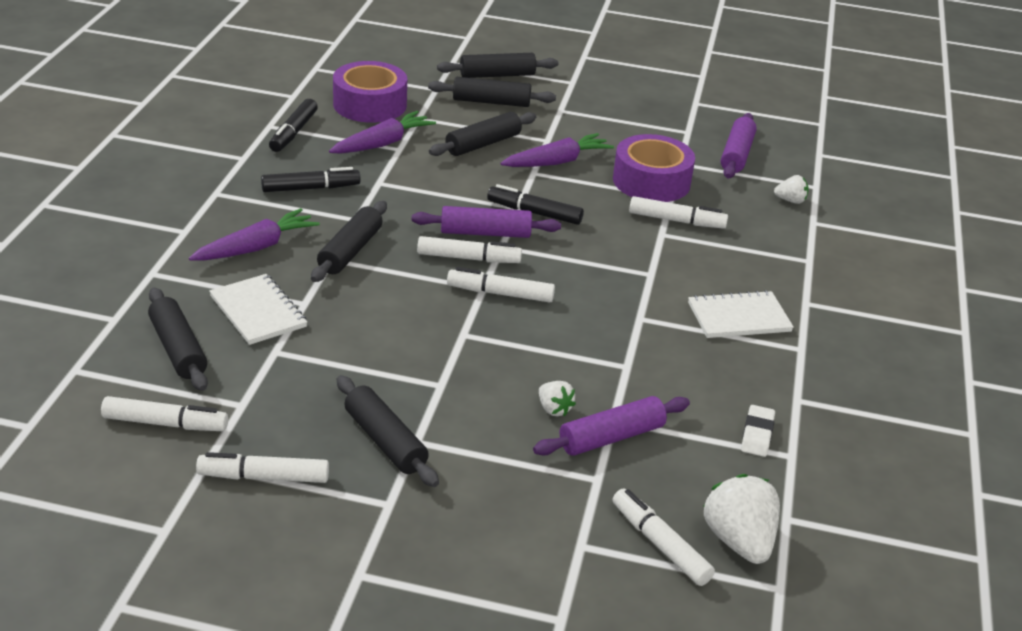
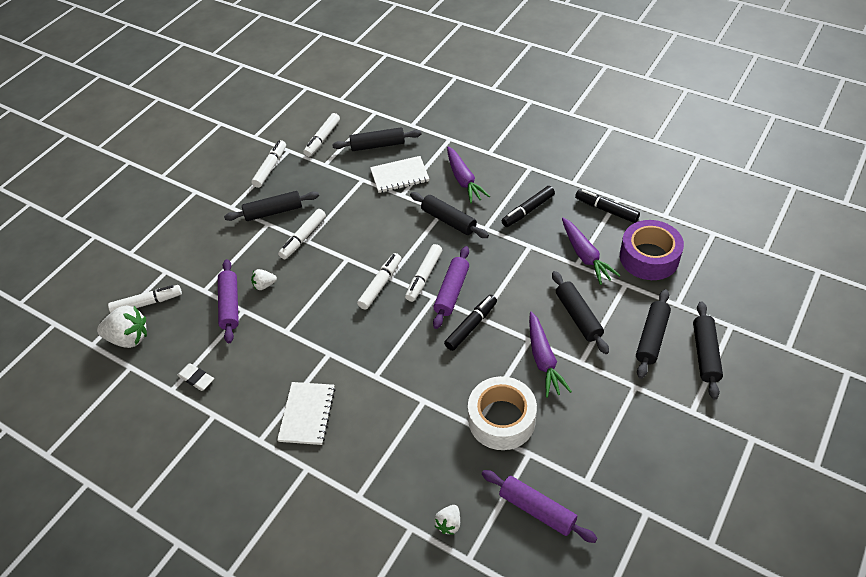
camera: 115 degrees right, 15 degrees up
(311, 188) = (528, 211): black marker -> black marker turned 45 degrees clockwise
(651, 181) = (501, 419): purple tape -> white tape
(676, 221) = (439, 418): white marker -> white marker (303, 238)

